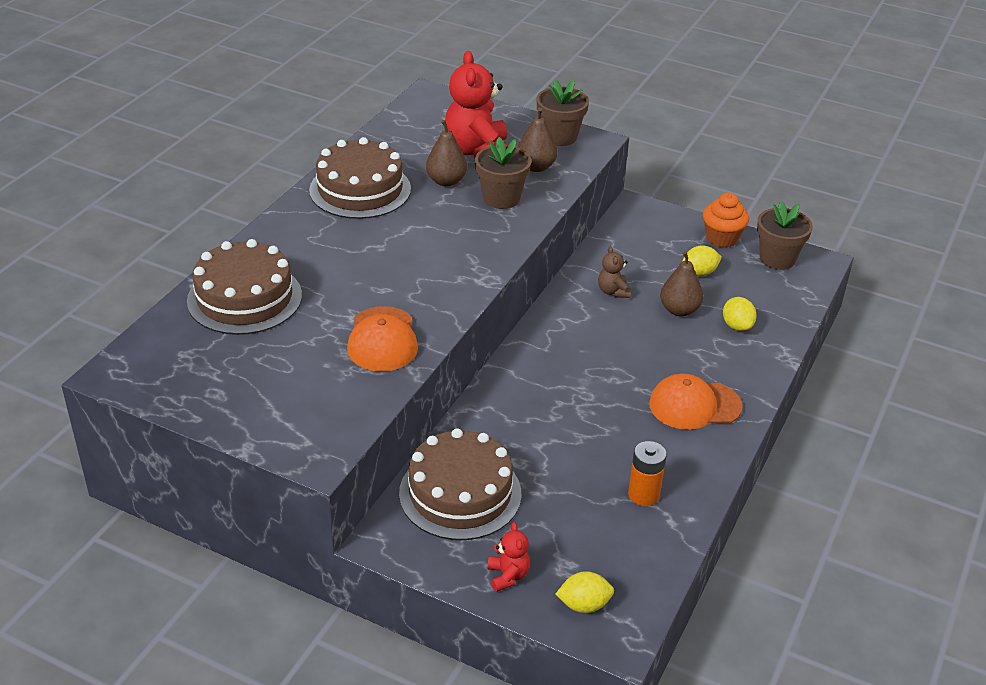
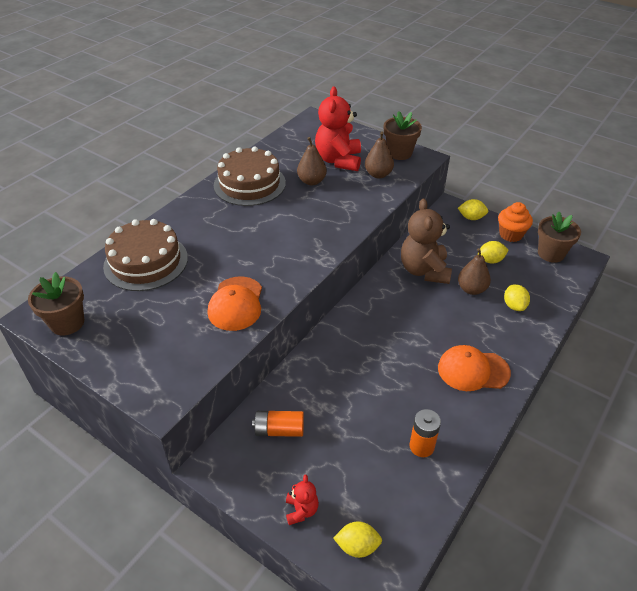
camera: 10 degrees right, 5 degrees up
(460, 493) = (279, 430): brown cake -> orange battery
(501, 198) = (348, 197): brown flower pot -> brown flower pot (67, 323)
(613, 291) = (424, 270): brown teddy bear -> brown teddy bear, size x2.13
(666, 220) = (471, 218): none -> yellow lemon

